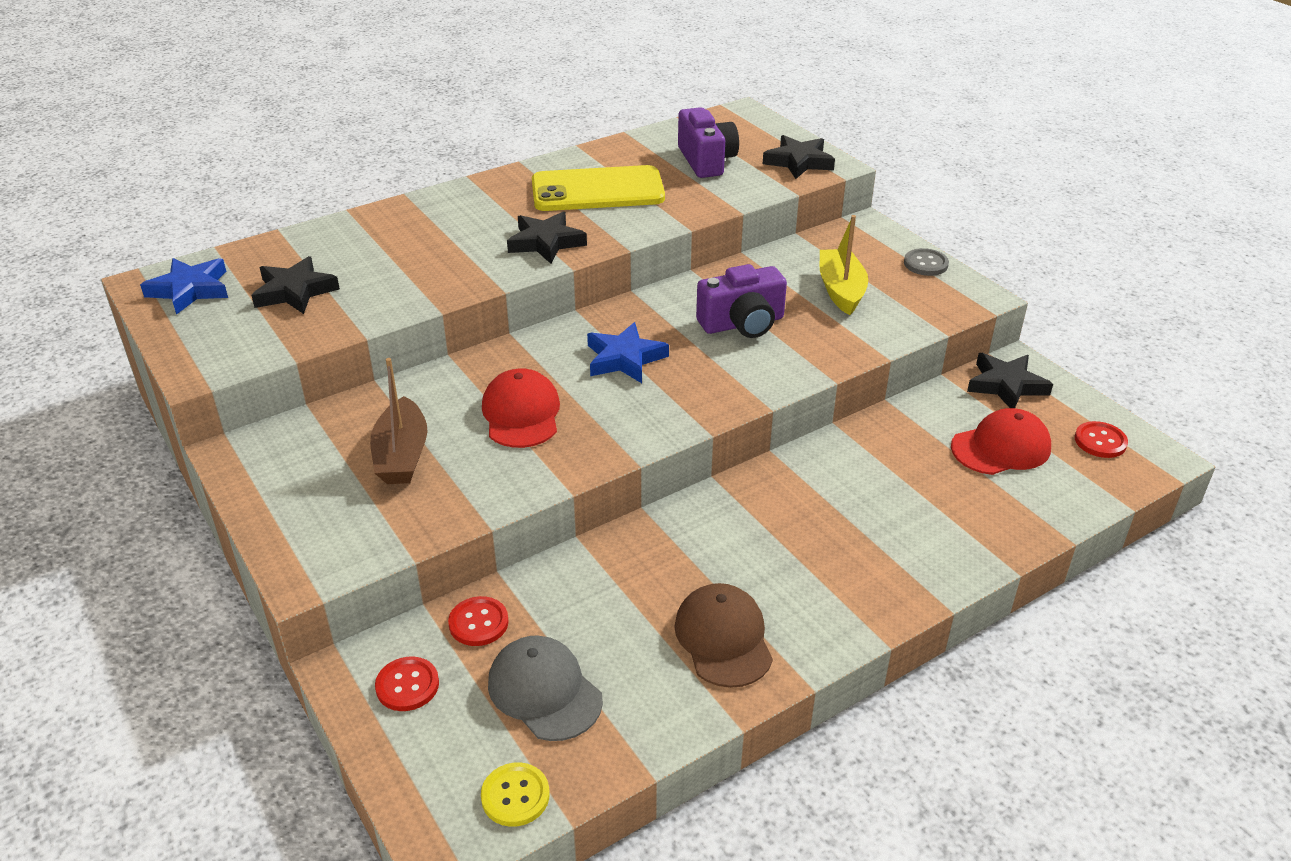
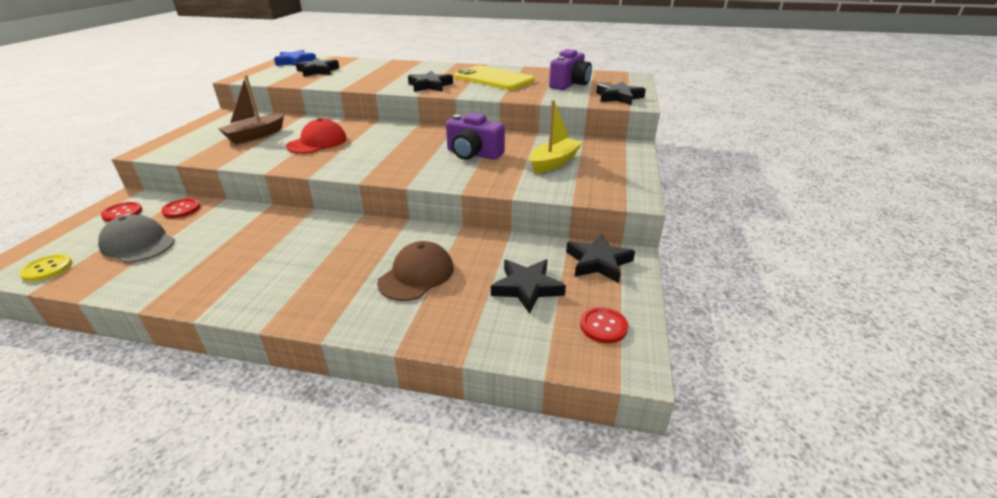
camera: 45 degrees right, 5 degrees down
(544, 691) = (138, 244): grey cap -> grey cap turned 60 degrees counterclockwise
(624, 359) = (395, 144): blue star -> none
(723, 638) = (220, 272): brown cap -> brown cap (416, 275)
(925, 264) = (632, 172): grey button -> none
(1001, 447) = (527, 288): red cap -> black star

